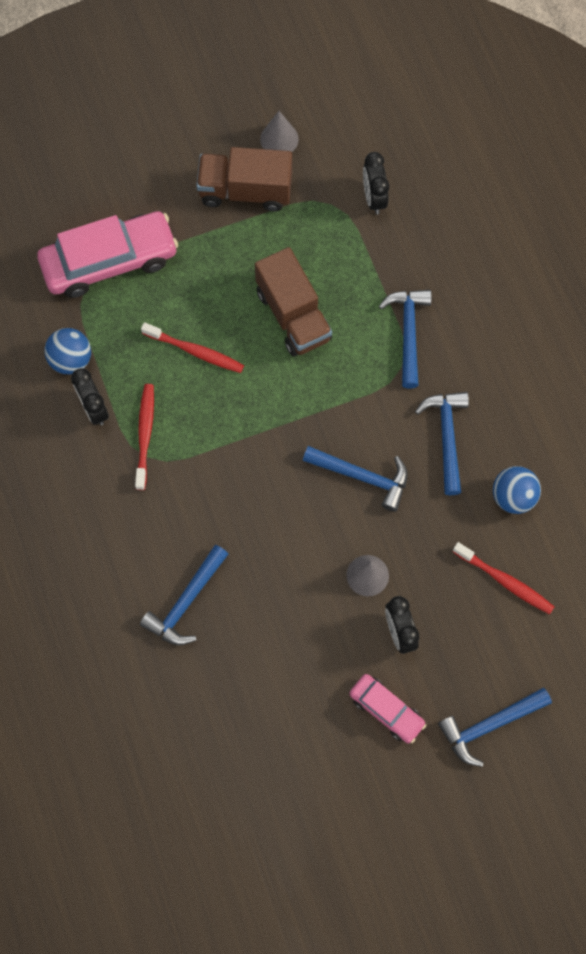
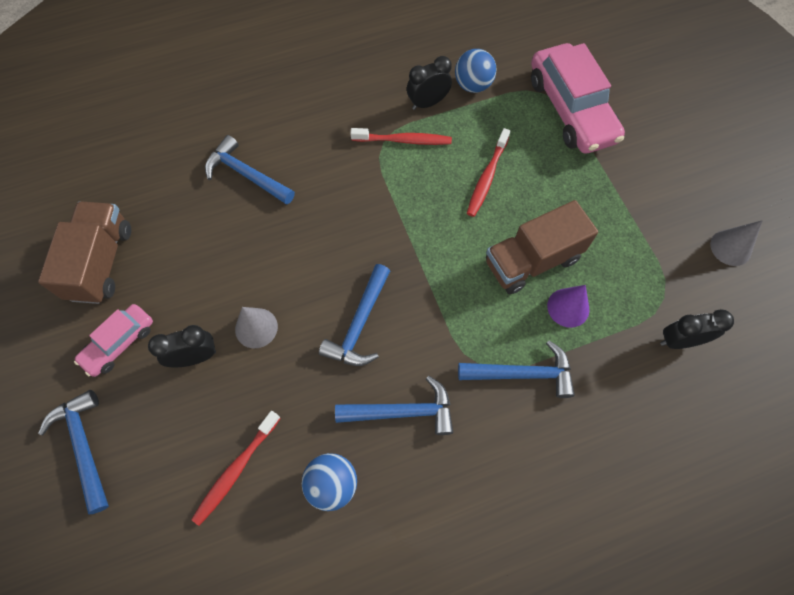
camera: 90 degrees right, 5 degrees down
(245, 191) = (664, 217): brown truck -> brown truck (101, 263)
(342, 287) = (568, 307): none -> purple cone

